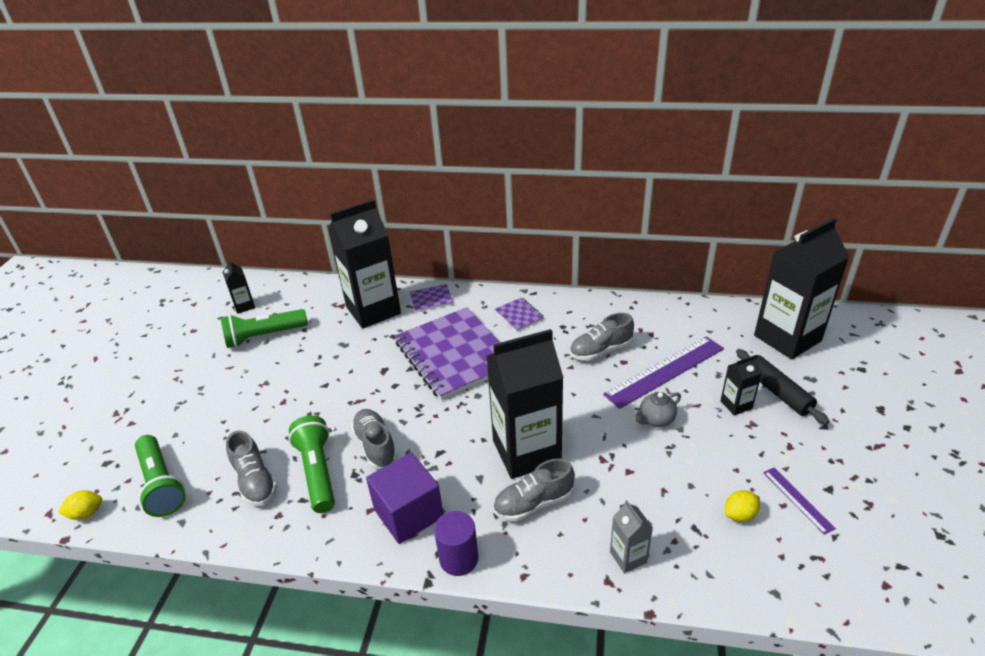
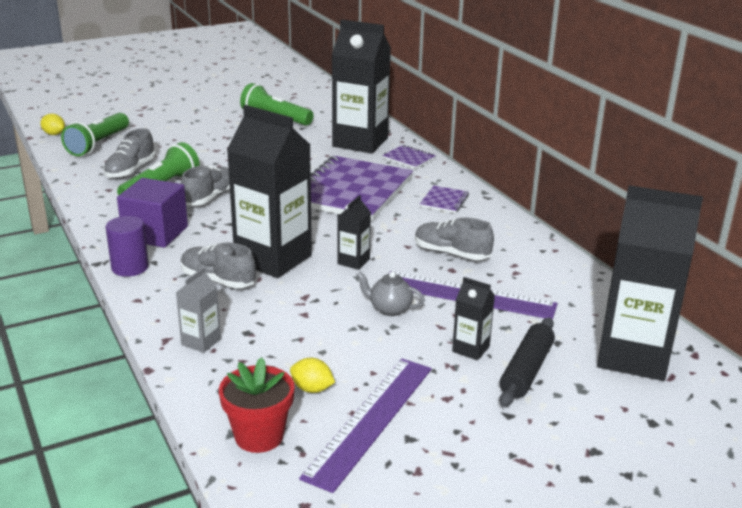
camera: 50 degrees right, 10 degrees down
(244, 306) = (298, 99): black carton -> black carton (353, 261)
(788, 576) = (259, 436): none -> red flower pot
(798, 499) = (370, 420): purple ruler -> purple ruler, size x2.04

